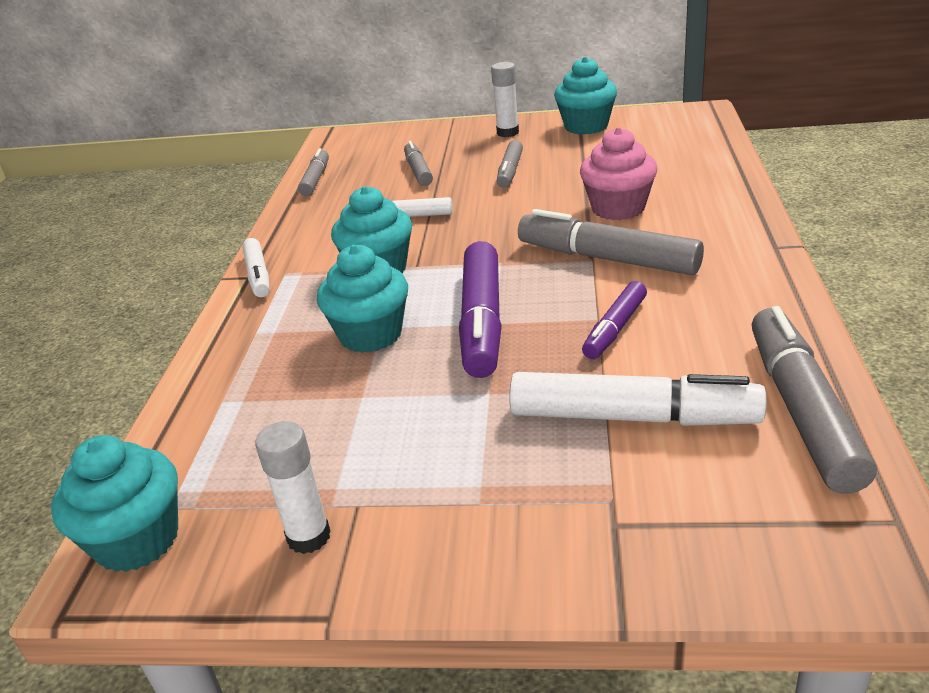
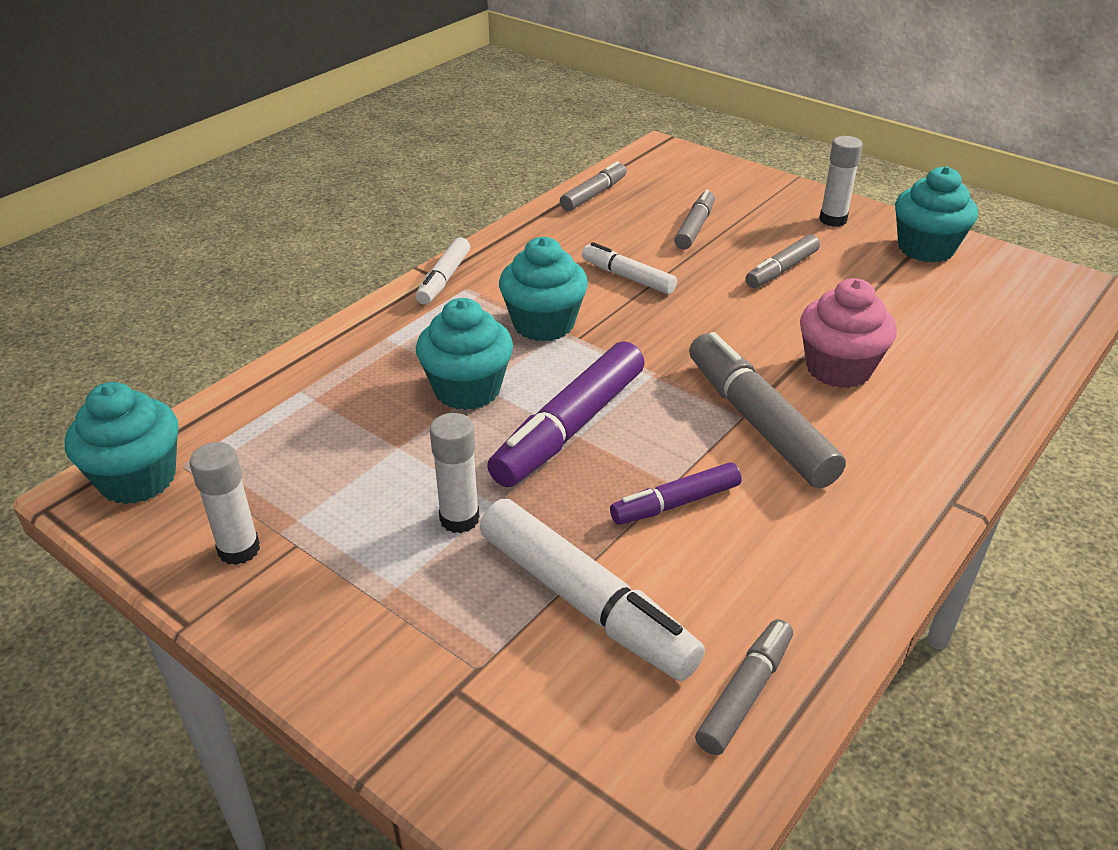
camera: 30 degrees right, 5 degrees up
(472, 417) = (459, 519): none -> white glue stick
(802, 410) = (745, 693): grey marker -> grey marker, size x0.57

